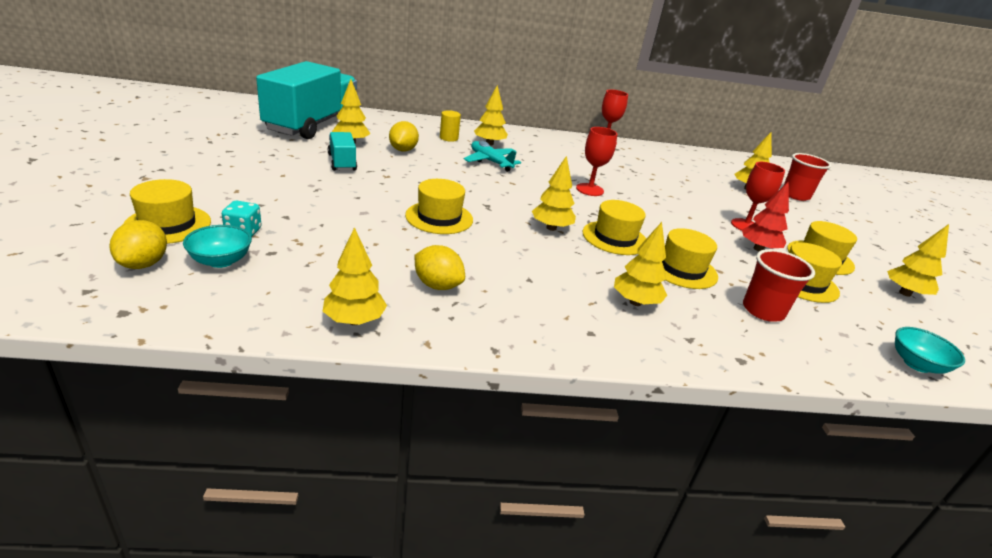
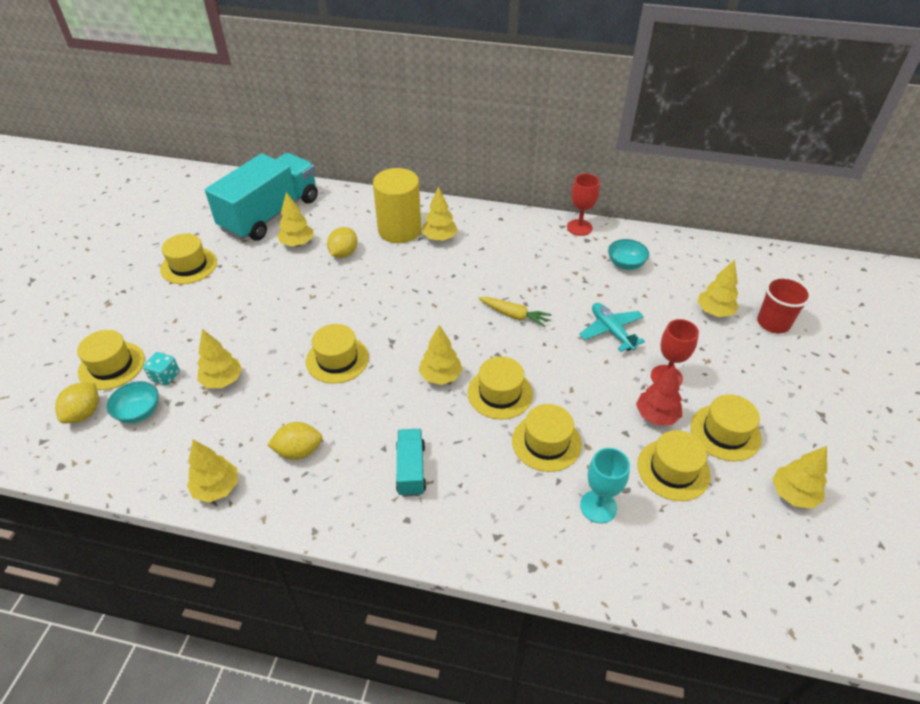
camera: 20 degrees right, 15 degrees up
(236, 153) = (189, 266): none -> yellow hat
(342, 162) = (278, 276): turquoise truck -> turquoise truck (411, 469)
(437, 285) = (299, 451): yellow lemon -> yellow lemon turned 60 degrees counterclockwise
(449, 138) = (399, 230): yellow cylinder -> yellow cylinder, size x2.24
(490, 162) = (426, 270): turquoise plane -> turquoise plane (611, 331)
(589, 190) = (514, 315): red goblet -> yellow carrot
(635, 302) = (470, 485): yellow tree -> yellow tree (222, 380)
(763, 311) = (598, 506): red cup -> turquoise goblet
(916, 364) = (721, 594): turquoise bowl -> turquoise bowl (625, 264)

